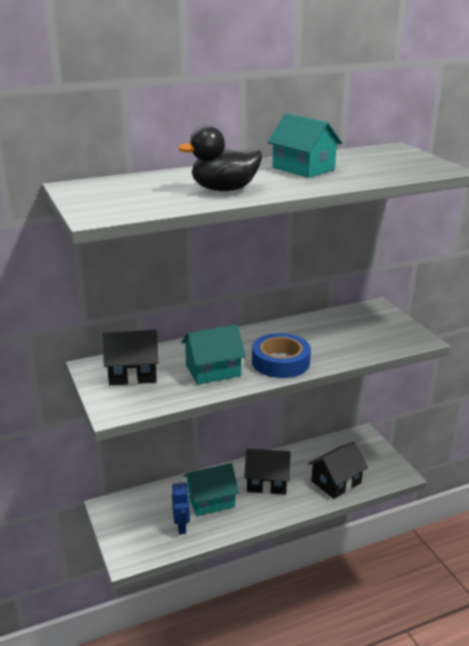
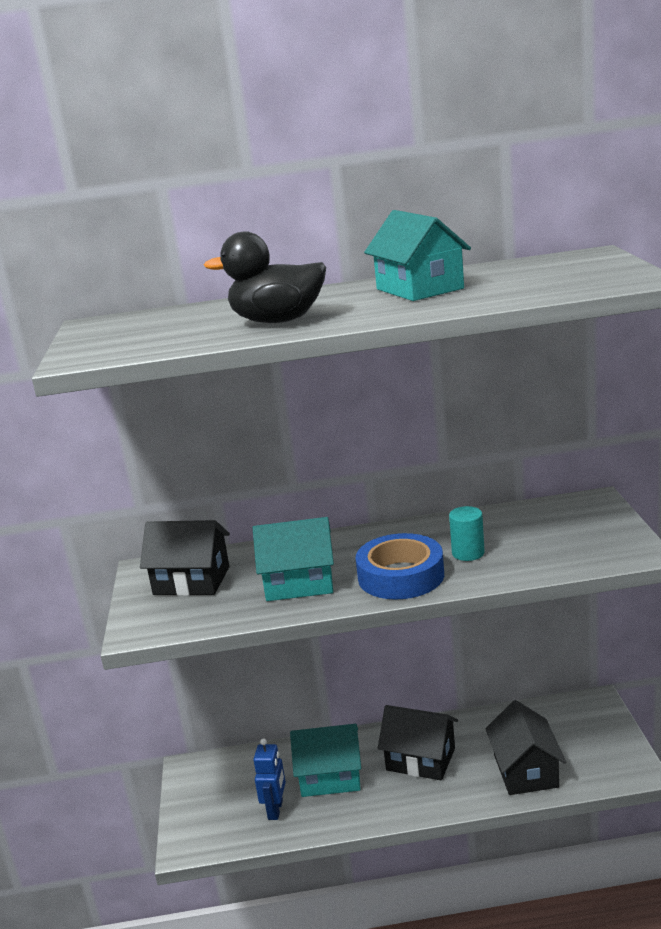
camera: 20 degrees right, 5 degrees down
(316, 344) = (468, 553): none -> turquoise cylinder
(336, 482) = (526, 771): black house -> black house turned 75 degrees counterclockwise

